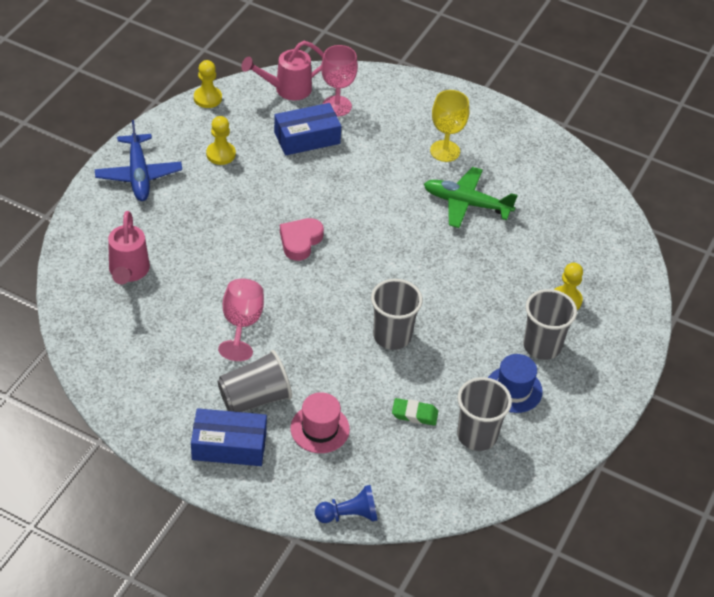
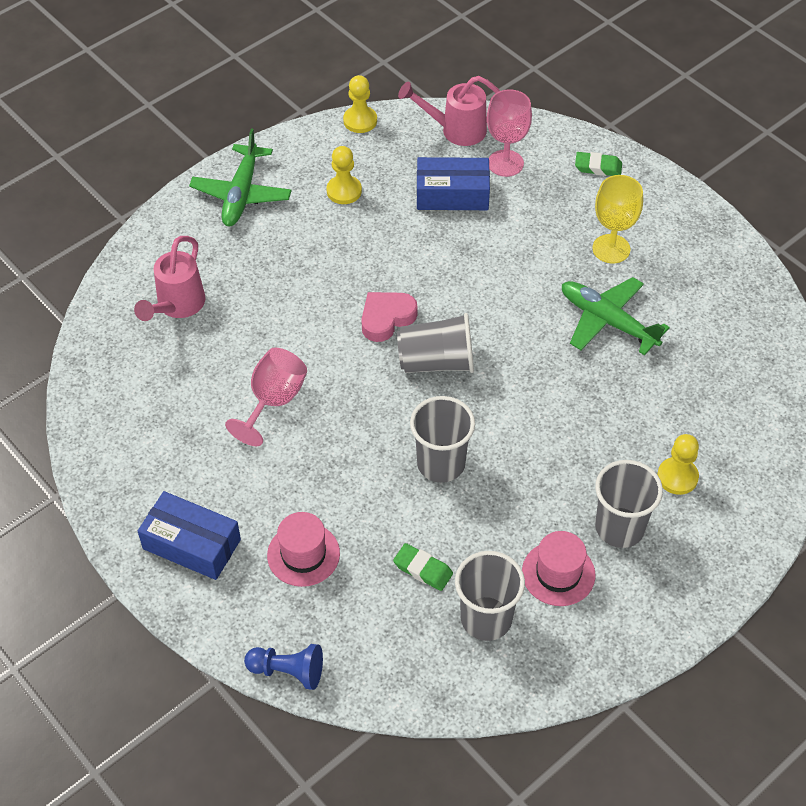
camera: 25 degrees right, 5 degrees up
(138, 175) = (241, 194): blue plane -> green plane
(255, 398) = (247, 495): grey cup -> grey cup (437, 362)
(407, 94) = (598, 167): none -> green eraser
(513, 389) = (558, 573): blue hat -> pink hat

